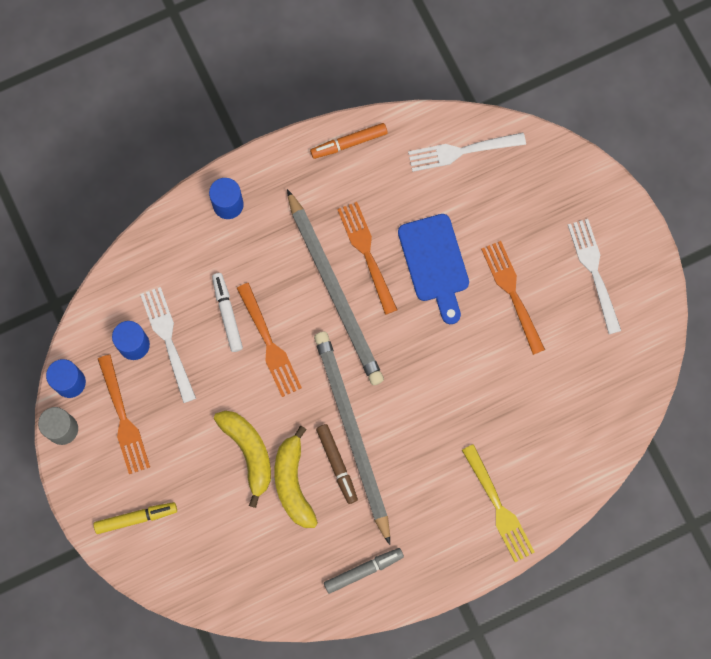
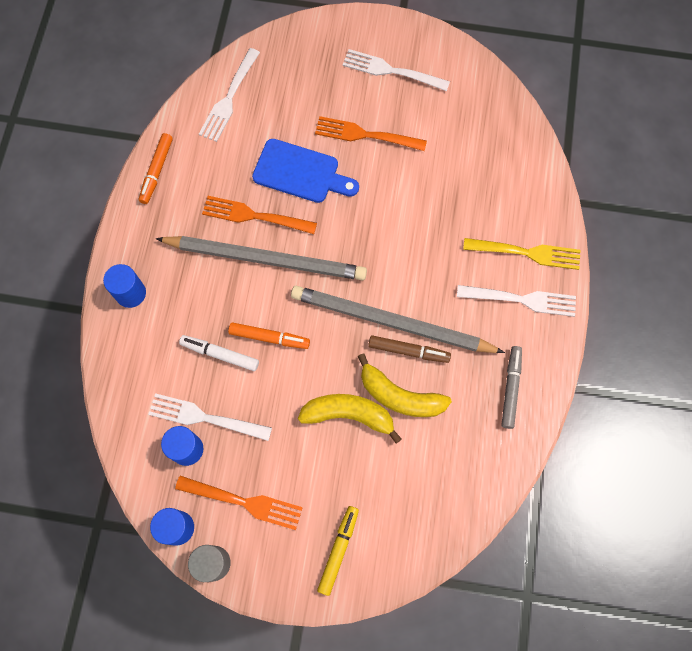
camera: 55 degrees left, 5 degrees down
(268, 343) = (269, 338): orange fork -> orange marker
(450, 529) = (520, 300): none -> white fork

